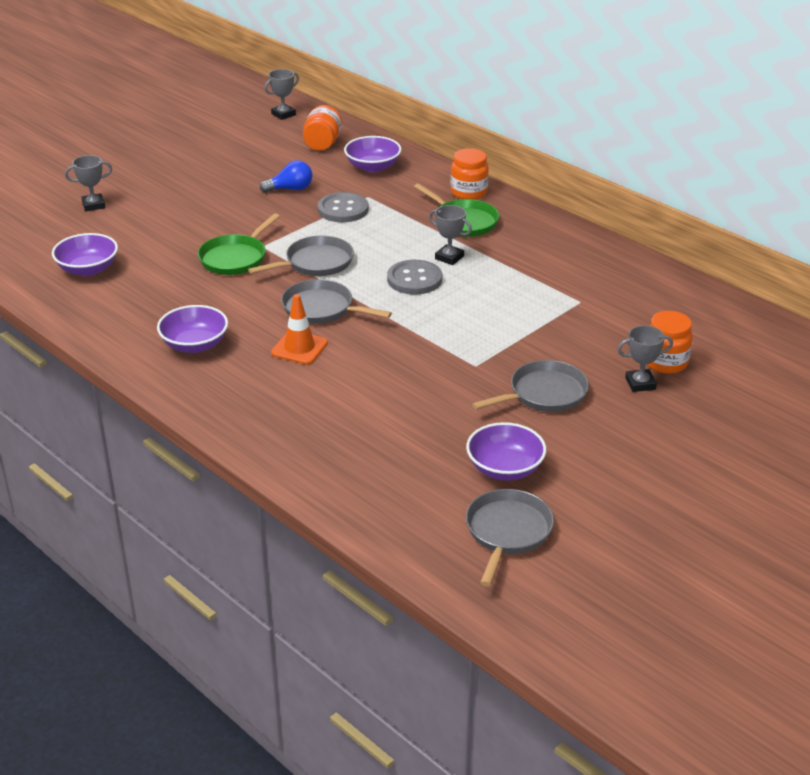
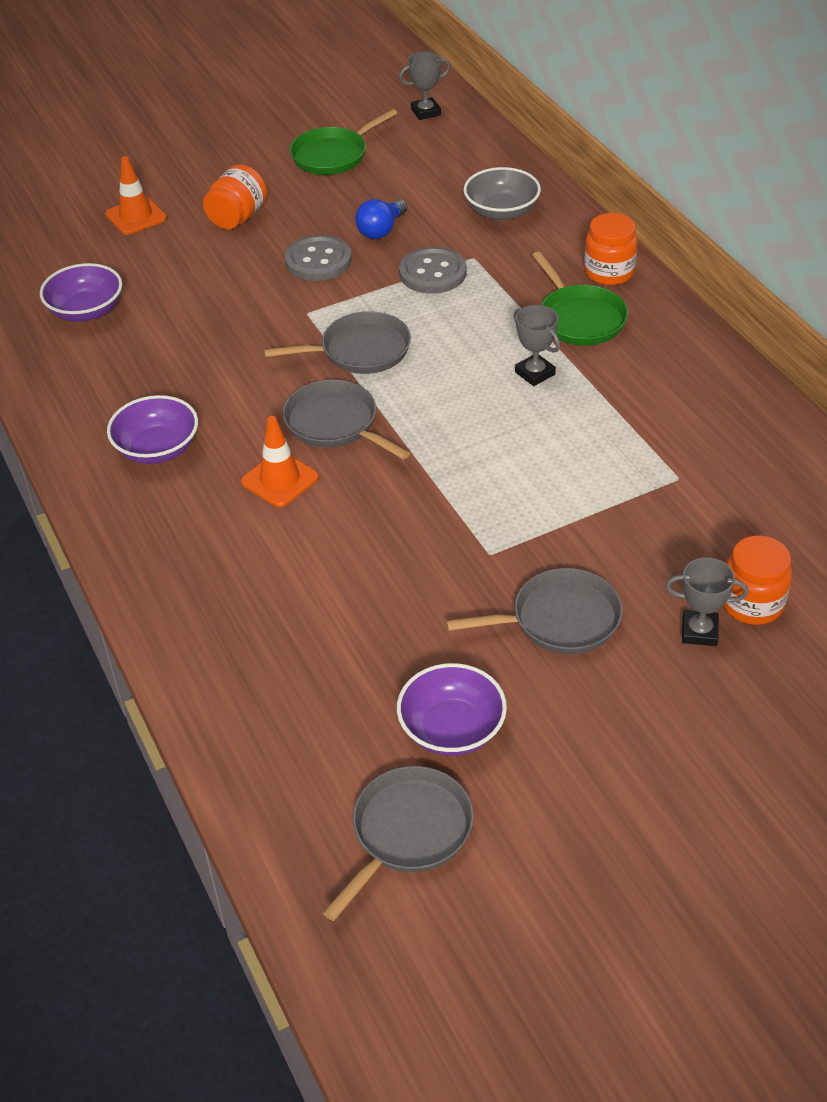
camera: 20 degrees right, 10 degrees up
(93, 205) = (136, 216): grey trophy -> orange traffic cone
(235, 258) = (266, 325): green pan -> green pan (333, 155)
(290, 189) = (381, 230): blue light bulb -> blue light bulb turned 120 degrees clockwise
(322, 144) = (454, 165): orange jar -> orange jar (238, 217)
(373, 167) = (501, 211): purple bowl -> grey bowl
(414, 279) = (473, 400): grey button -> grey button (318, 260)

